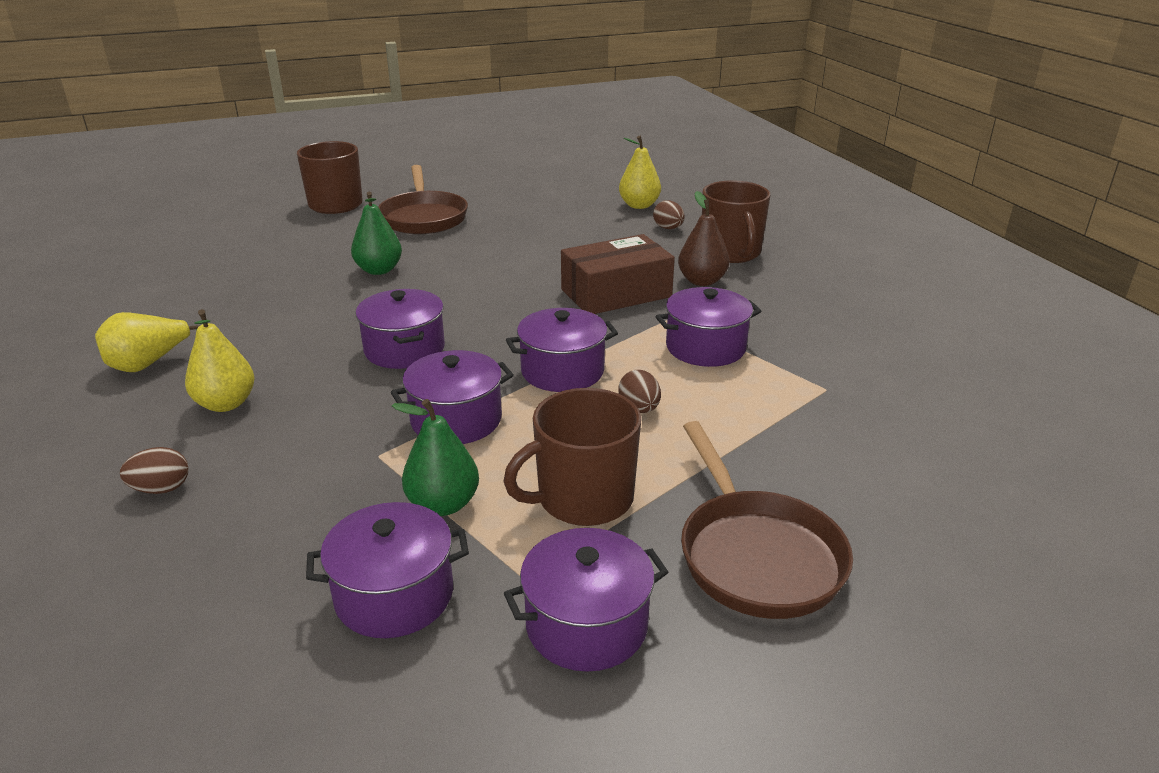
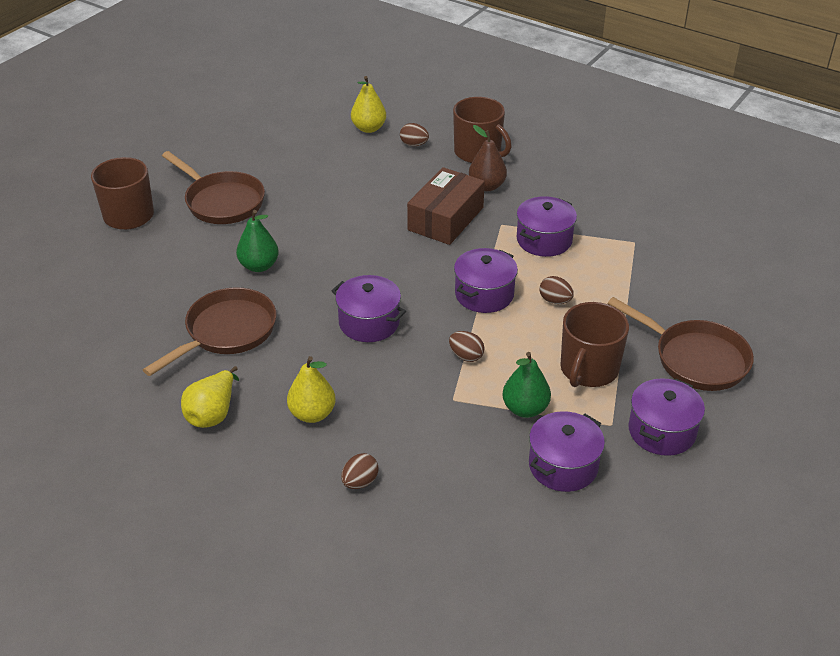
camera: 35 degrees left, 10 degrees up
(269, 307) = (226, 332): none -> brown pan
(456, 420) = (466, 356): purple pot -> brown egg

